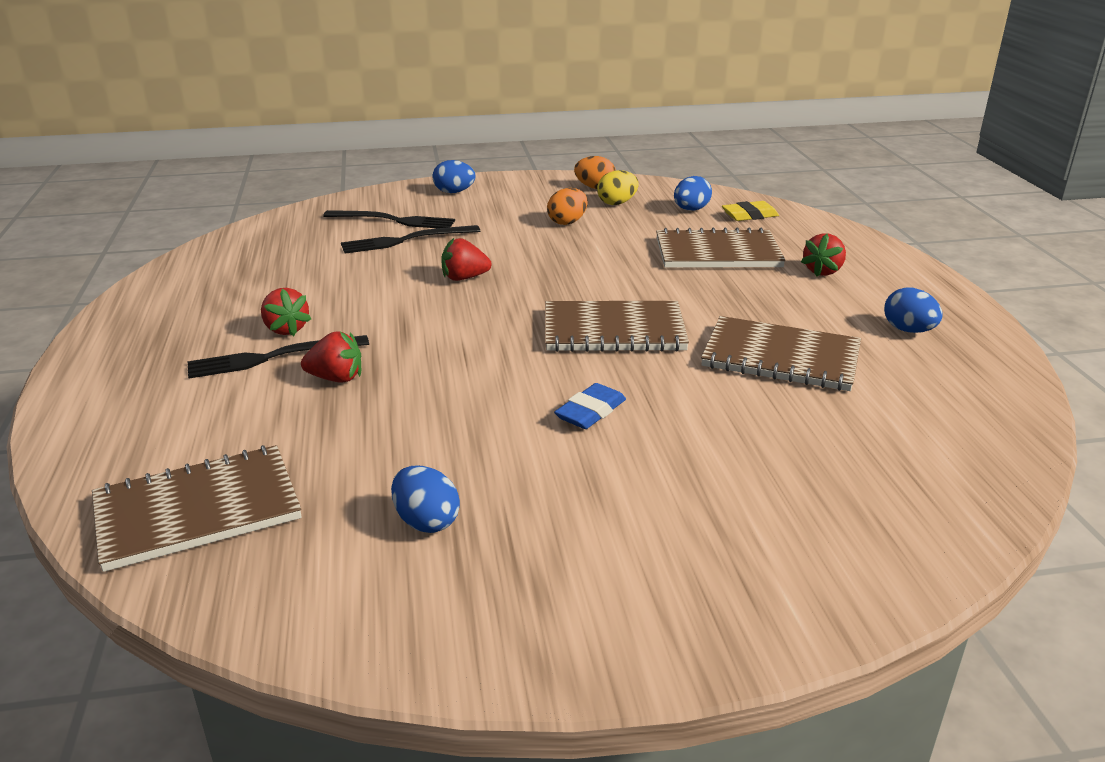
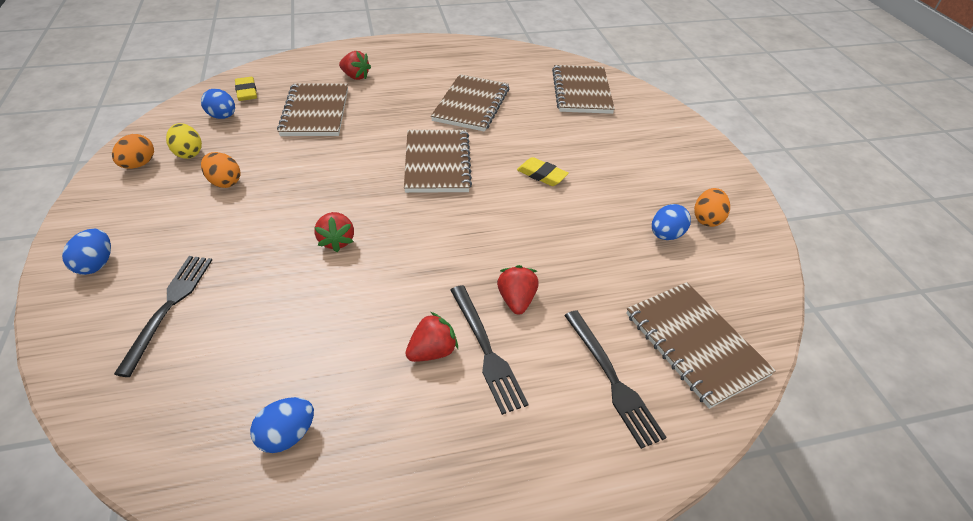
camera: 95 degrees left, 15 degrees up
(406, 240) = (233, 290): black fork -> black fork (611, 379)
(459, 583) = (707, 219): none -> orange egg
(590, 411) = (541, 175): blue eraser -> yellow eraser
(886, 478) = (581, 91): none -> brown notebook
(908, 330) = (438, 62): blue egg -> blue egg (287, 435)

